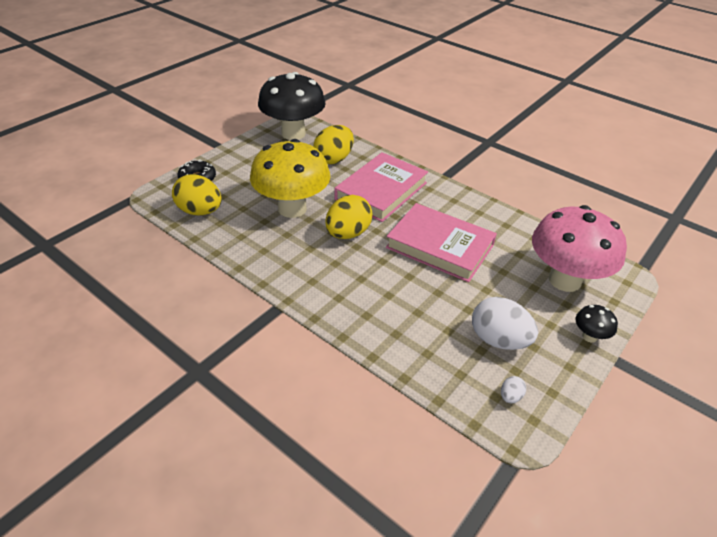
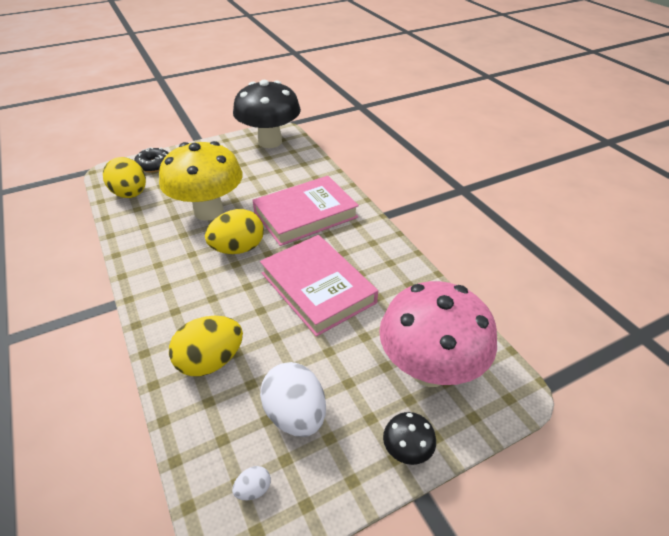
camera: 25 degrees right, 0 degrees up
(334, 159) = (286, 173): yellow egg -> yellow egg (210, 361)

